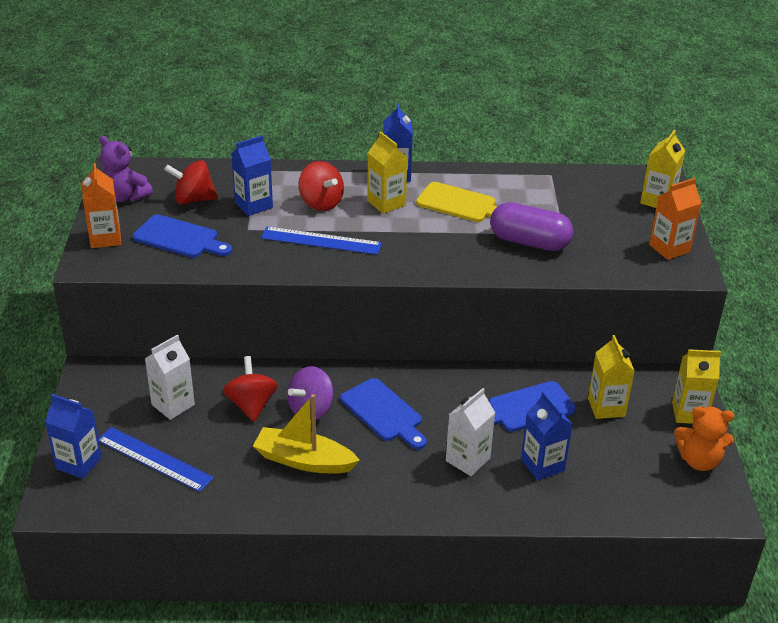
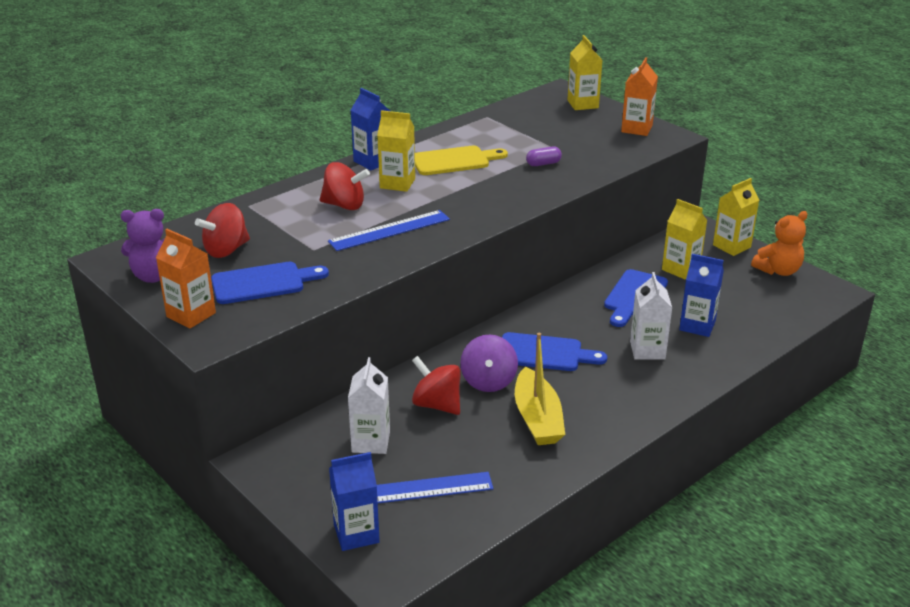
camera: 40 degrees left, 5 degrees down
(253, 205) = (289, 231): blue carton -> none
(304, 460) = (537, 418): yellow boat -> yellow boat turned 75 degrees counterclockwise
(529, 242) = (543, 164): purple capsule -> purple capsule, size x0.46

